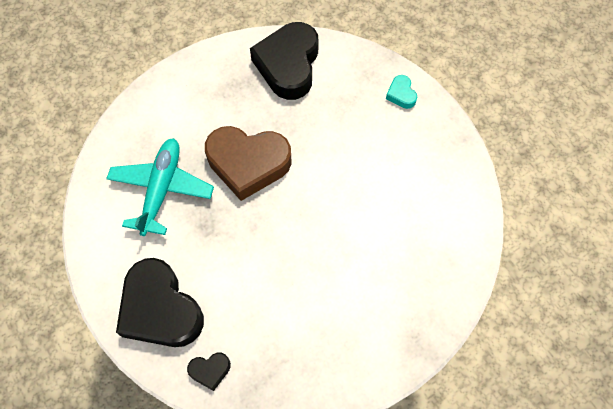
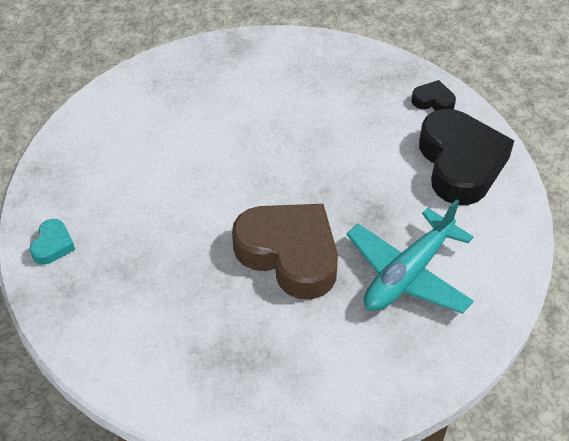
camera: 150 degrees left, 15 degrees down
(288, 65) = (155, 352): black heart -> none

